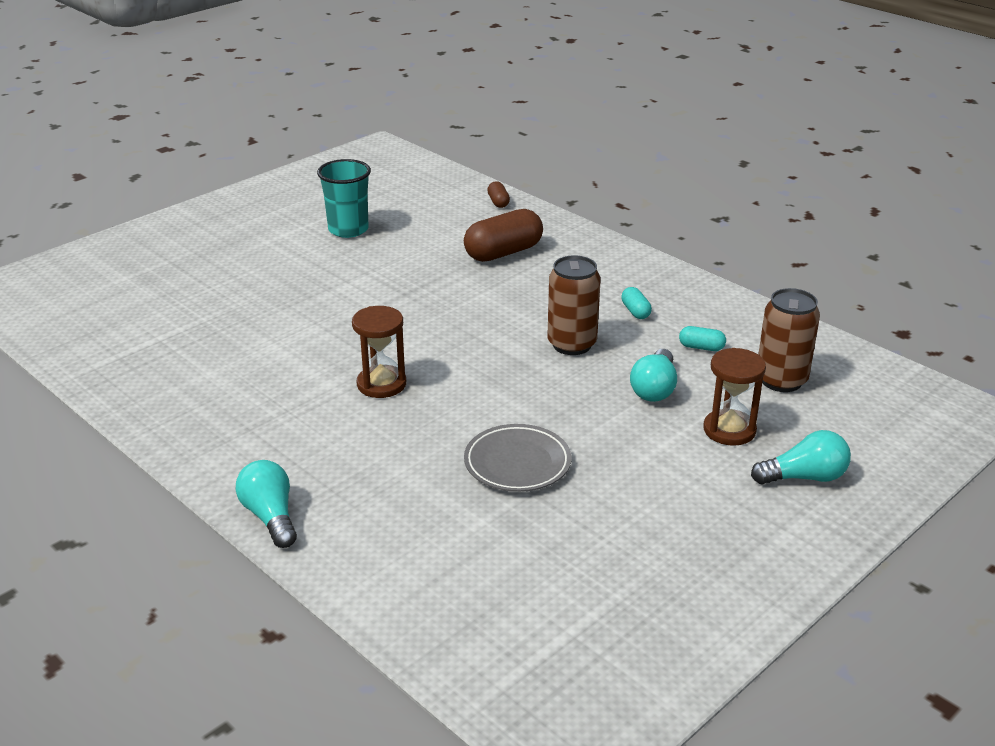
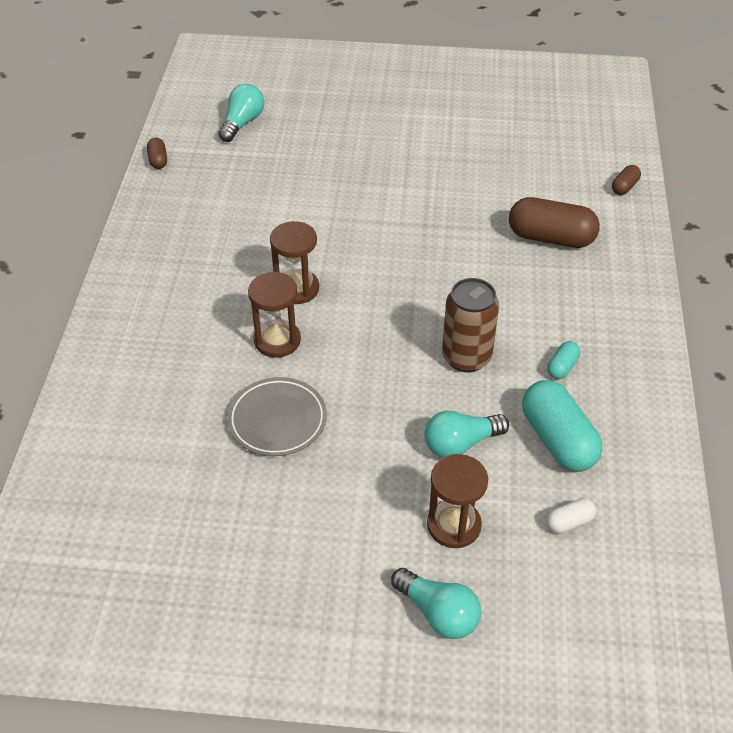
camera: 50 degrees right, 15 degrees up
(92, 381) = (158, 160): none -> brown capsule
(270, 516) = (101, 334): turquoise light bulb -> turquoise light bulb (242, 123)
(348, 229) = (473, 140): turquoise cup -> none
(426, 421) = (277, 340): none -> brown hourglass
(701, 347) = (557, 440): turquoise capsule -> turquoise capsule, size x2.12
(781, 380) = (569, 522): brown can -> white capsule

